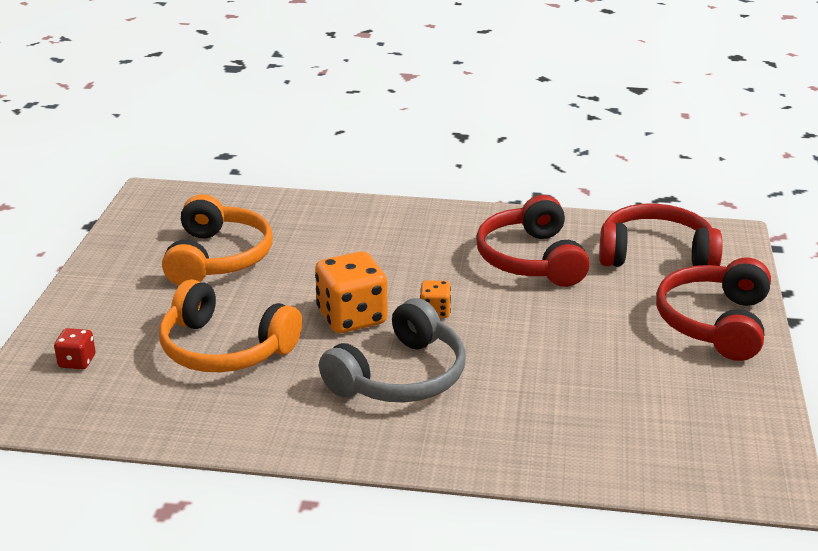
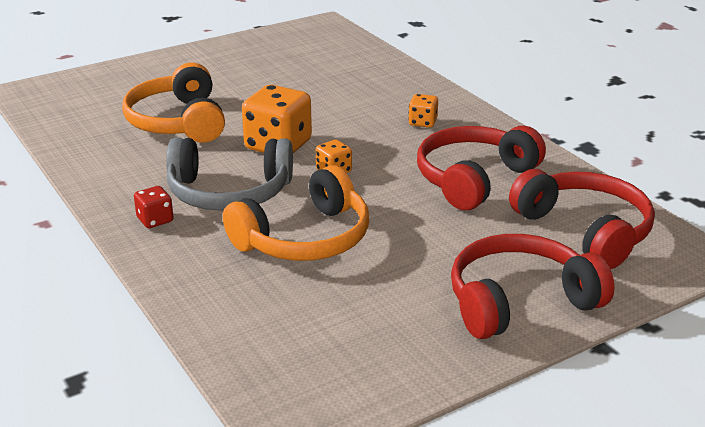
camera: 50 degrees right, 0 degrees up
(77, 361) = (104, 88): red dice -> red dice (155, 220)
(218, 258) = (281, 74): orange headphones -> orange headphones (305, 238)
(412, 237) = (422, 122): none -> orange dice

